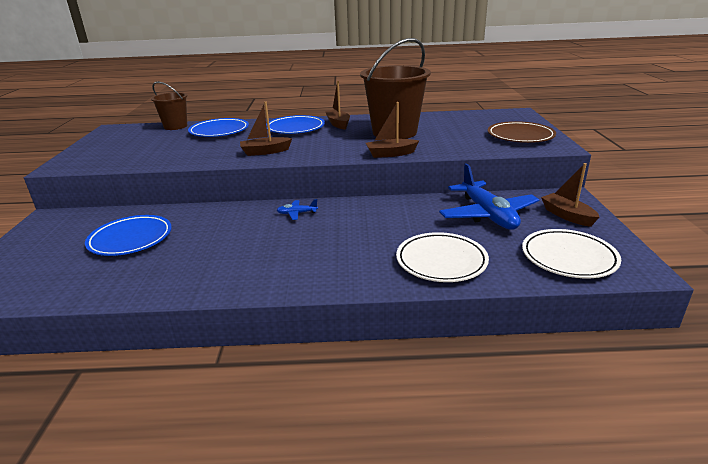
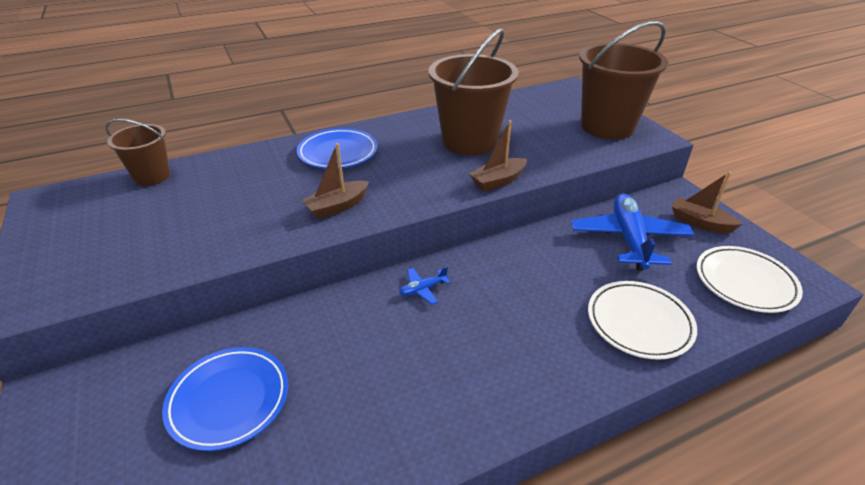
camera: 25 degrees left, 10 degrees up
(219, 131) = (232, 176): blue plate -> none
(338, 124) = (387, 136): brown boat -> none
(487, 215) = (628, 239): blue plane -> blue plane turned 135 degrees counterclockwise
(520, 136) = (607, 126): brown plate -> brown bucket

